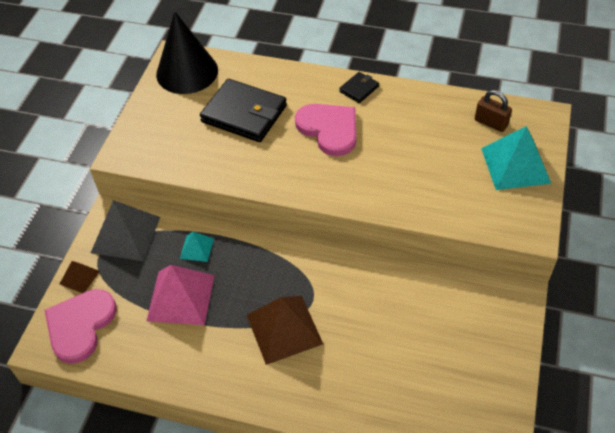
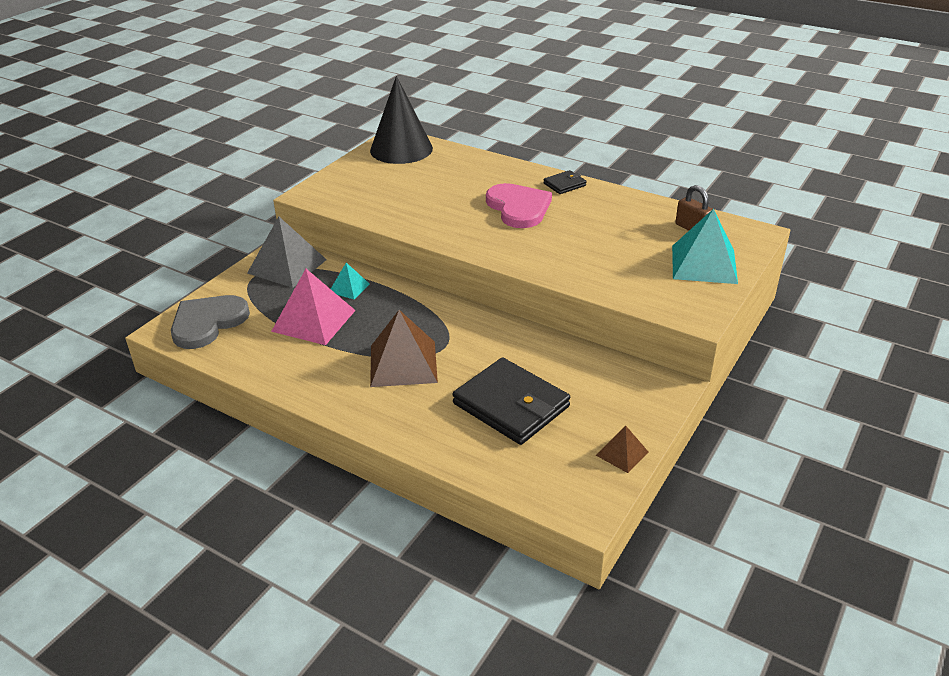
camera: 15 degrees right, 15 degrees down
(79, 277) = (227, 288): brown pyramid -> brown pyramid (622, 453)
(80, 325) = (207, 323): pink heart -> grey heart
(244, 114) = (440, 185): black wallet -> black wallet (511, 405)

